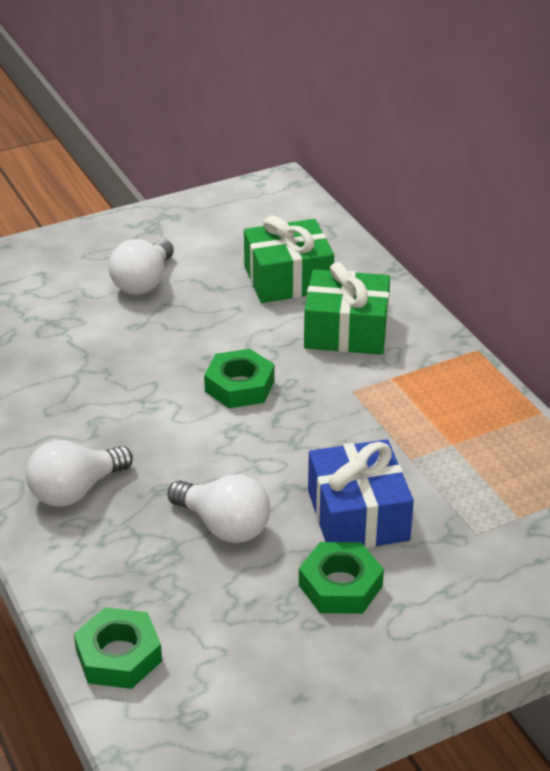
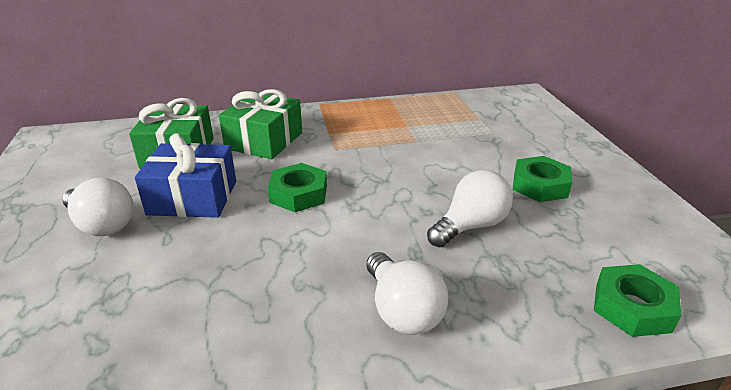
camera: 75 degrees left, 5 degrees down
(358, 515) = (469, 168): blue gift -> blue gift (193, 197)

